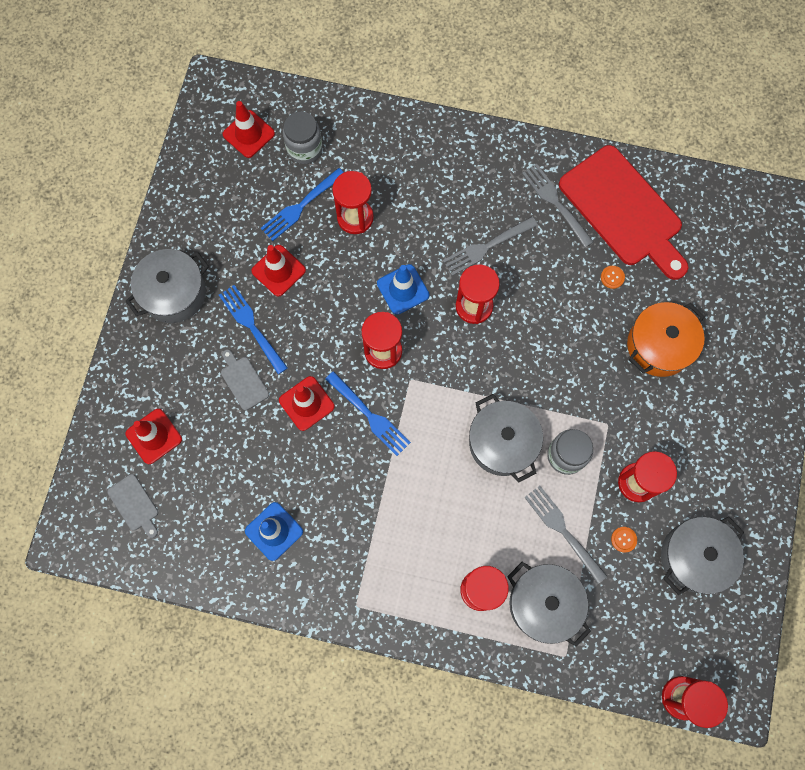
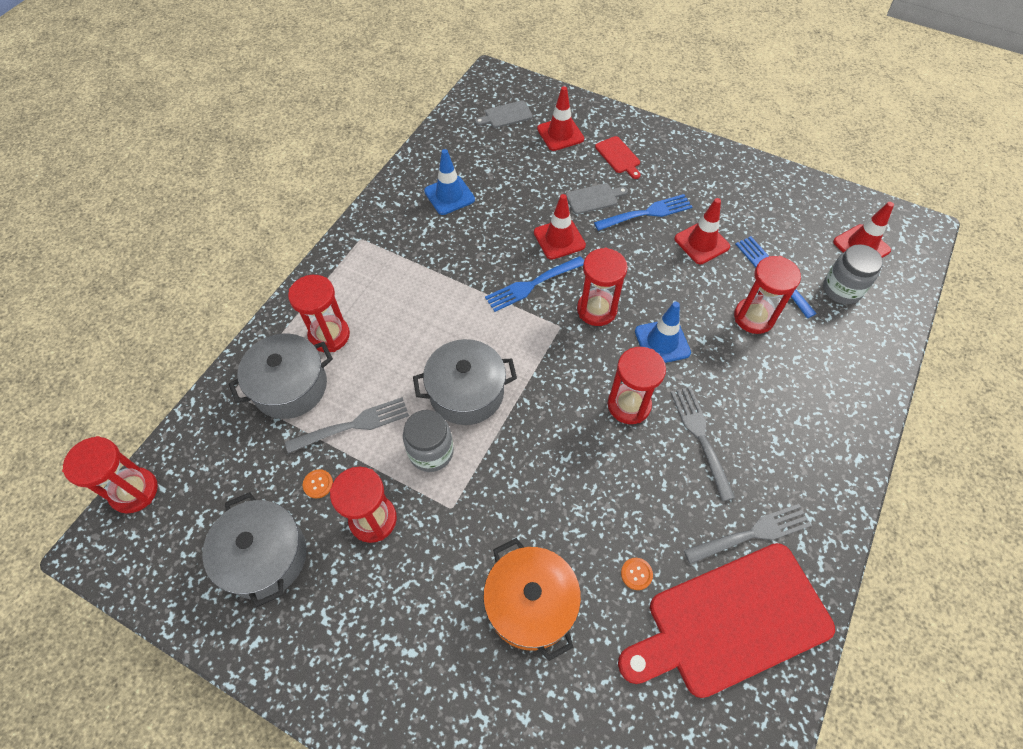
camera: 105 degrees right, 15 degrees down
(174, 293) = (691, 165): grey pot -> none
(176, 367) = (618, 156): none -> red cutting board

